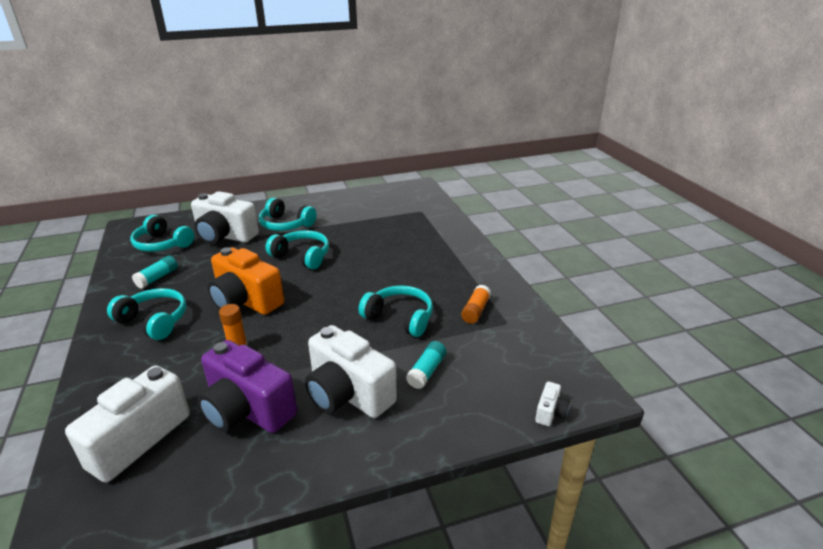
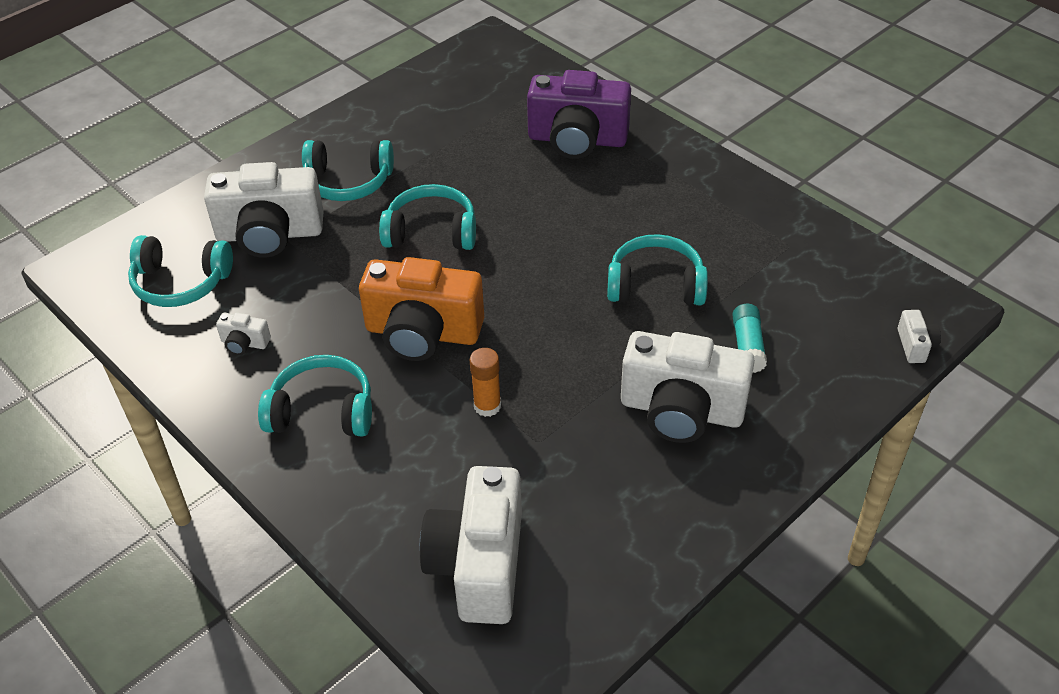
camera: 25 degrees left, 15 degrees up
(157, 278) = (244, 343): turquoise glue stick -> white camera
(247, 410) = (581, 477): purple camera -> purple camera (577, 139)
(475, 310) = (740, 240): orange glue stick -> none

